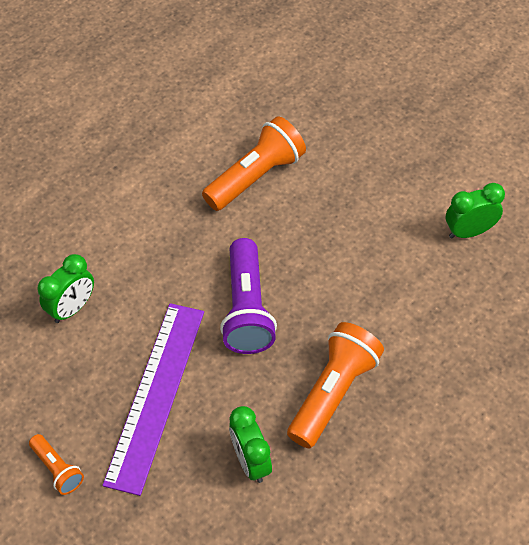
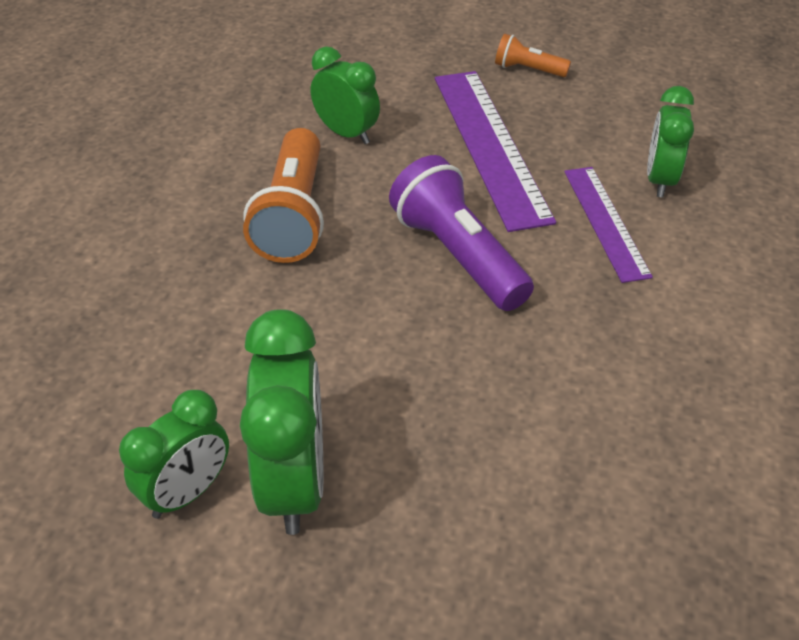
camera: 150 degrees right, 10 degrees down
(138, 292) = (605, 222): none -> purple ruler
(256, 177) = (593, 431): orange flashlight -> none
(415, 215) = (294, 482): none -> green clock

